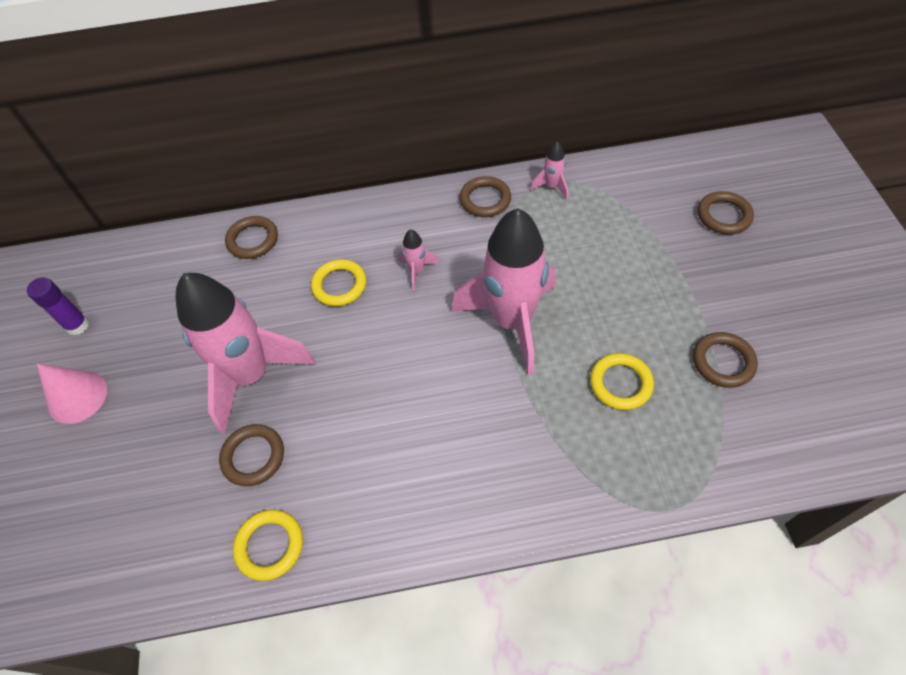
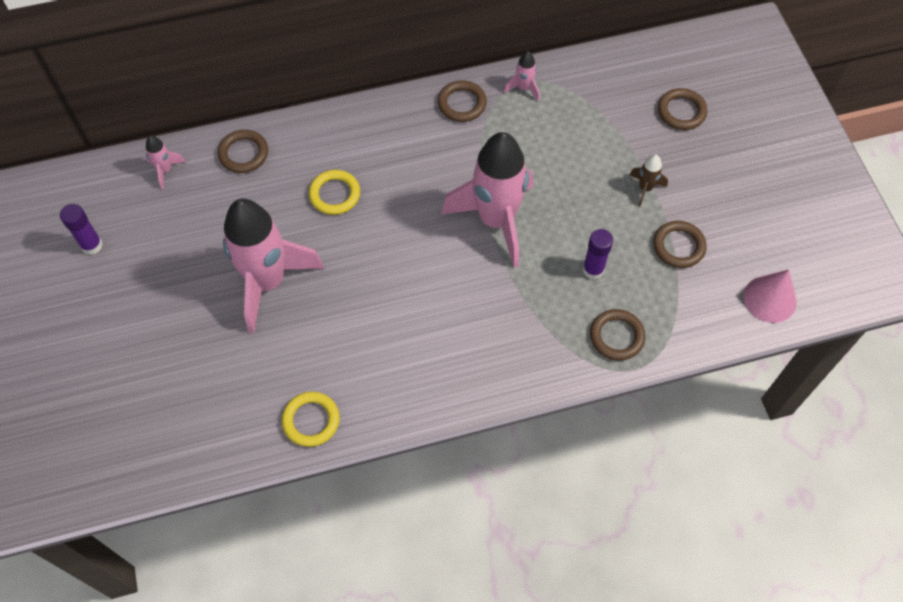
camera: 10 degrees left, 5 degrees up
(77, 397) = (110, 310): pink cone -> pink cone (770, 299)
(253, 456) = (283, 351): brown ring -> brown ring (616, 336)
(417, 271) = (405, 177): pink rocket -> pink rocket (165, 170)
(620, 383) = (593, 270): yellow ring -> purple glue stick
(683, 295) = (645, 188): none -> brown rocket

